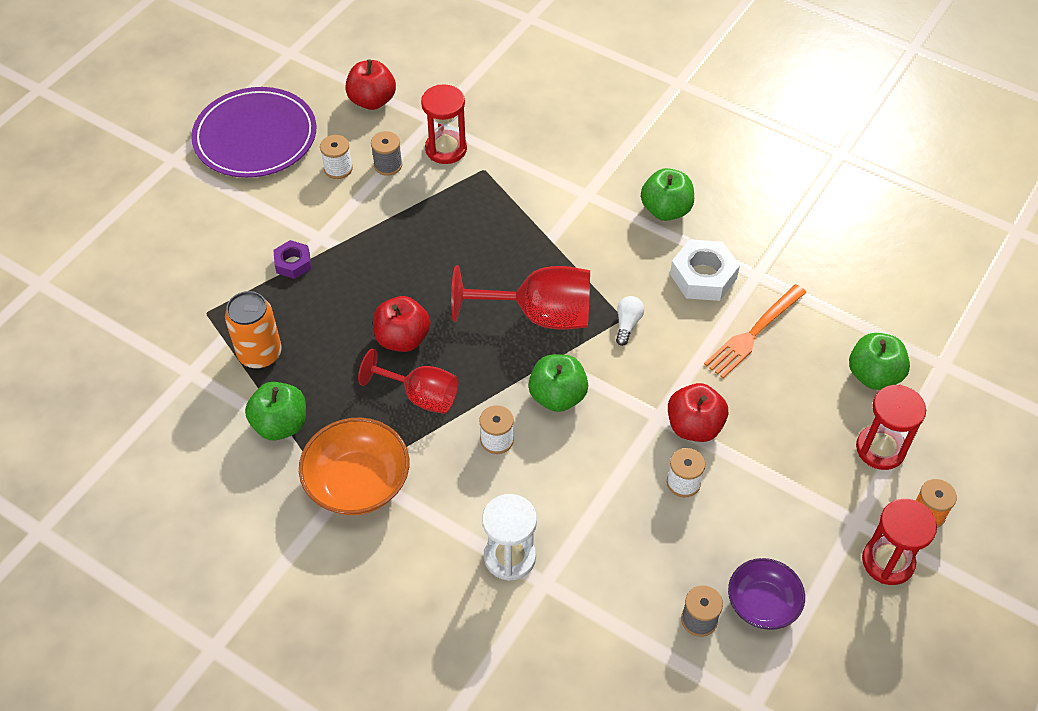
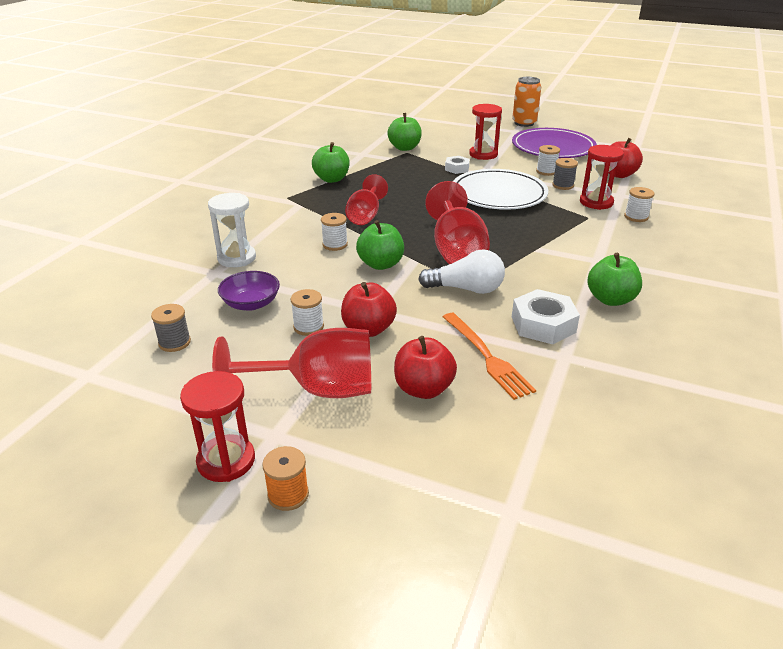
camera: 80 degrees right, 20 degrees down
(260, 354) = (382, 168): orange can -> orange can (524, 123)
(293, 263) = (457, 168): purple nut -> white nut
(357, 482) = (293, 204): orange bowl -> none
(393, 237) = (498, 194): none -> white plate
(402, 338) = (411, 205): red apple -> red apple (423, 389)
(494, 127) = (636, 217): none -> white spool
(627, 324) = (466, 289): white light bulb -> white light bulb, size x1.80
(753, 334) = (488, 357): orange fork -> orange fork turned 150 degrees counterclockwise
(762, 603) = (186, 376): purple bowl -> purple bowl (251, 303)
(792, 482) = (317, 390): none -> red goblet
(873, 375) = (469, 446): green apple -> green apple (404, 148)
(880, 449) = (369, 453): red hourglass -> red hourglass (483, 154)

